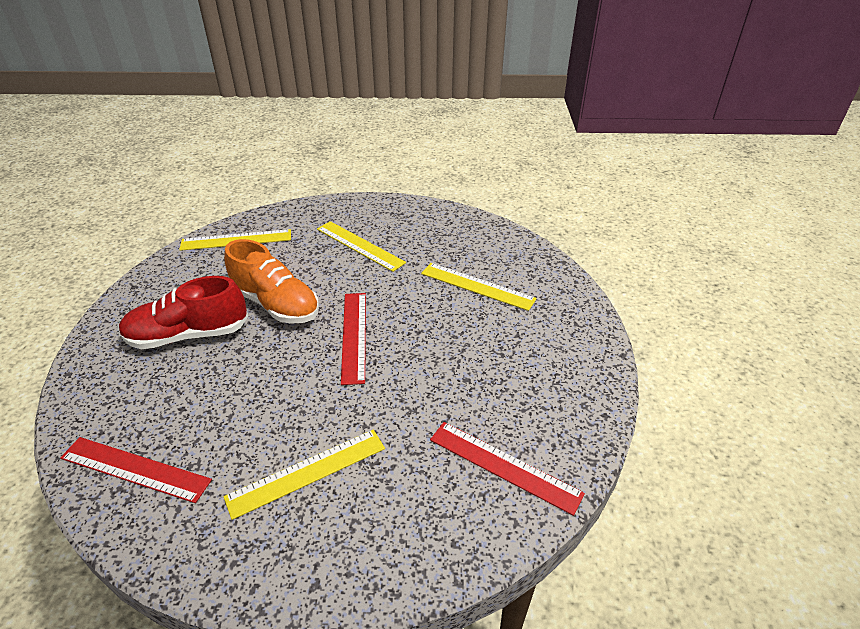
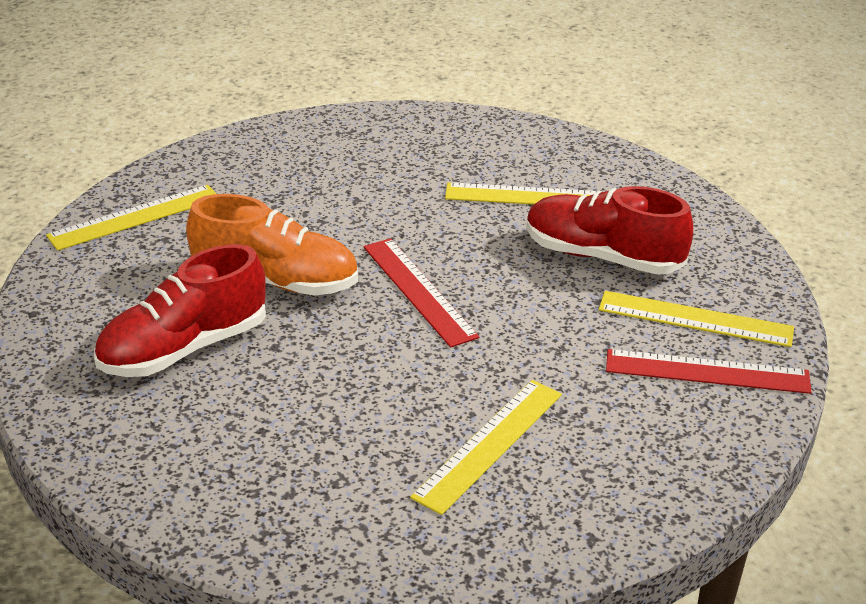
camera: 25 degrees left, 5 degrees down
(135, 469) = (265, 507): red ruler -> none
(360, 245) = (330, 183): yellow ruler -> yellow ruler (695, 319)
(493, 345) = (602, 257): none -> red shoe

